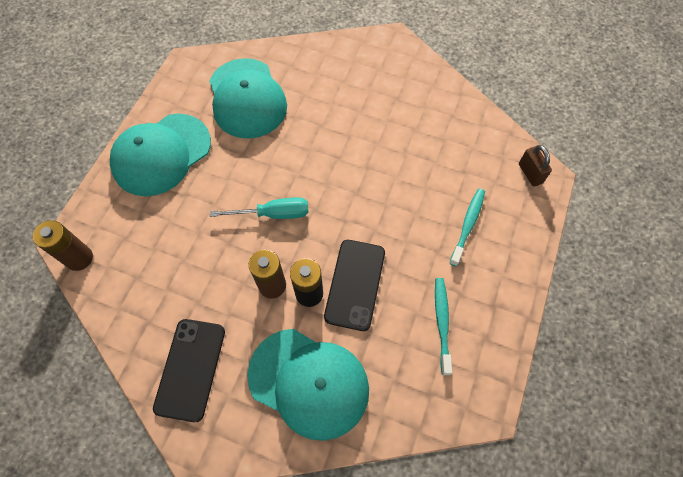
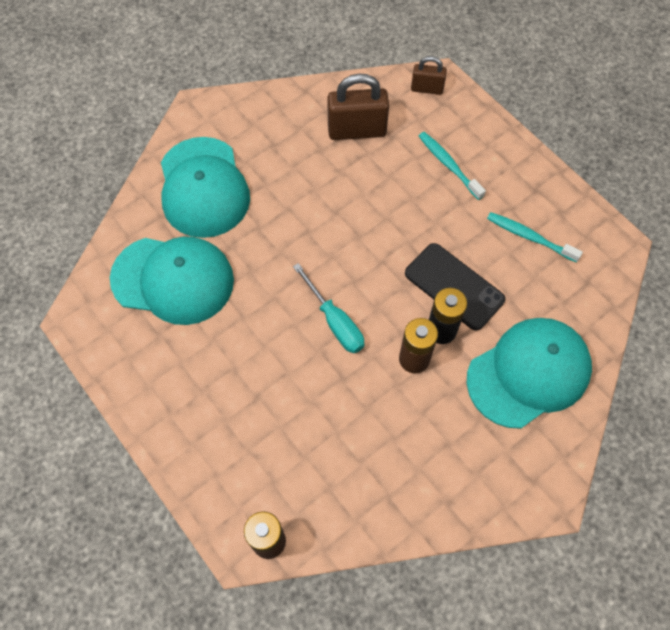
camera: 60 degrees left, 0 degrees up
(161, 154) = (187, 399): turquoise cap -> turquoise cap (203, 188)
(190, 369) = (461, 474): black phone -> none
(273, 214) = (335, 321): turquoise screwdriver -> turquoise screwdriver turned 120 degrees clockwise
(450, 145) = (357, 130): none -> brown padlock

